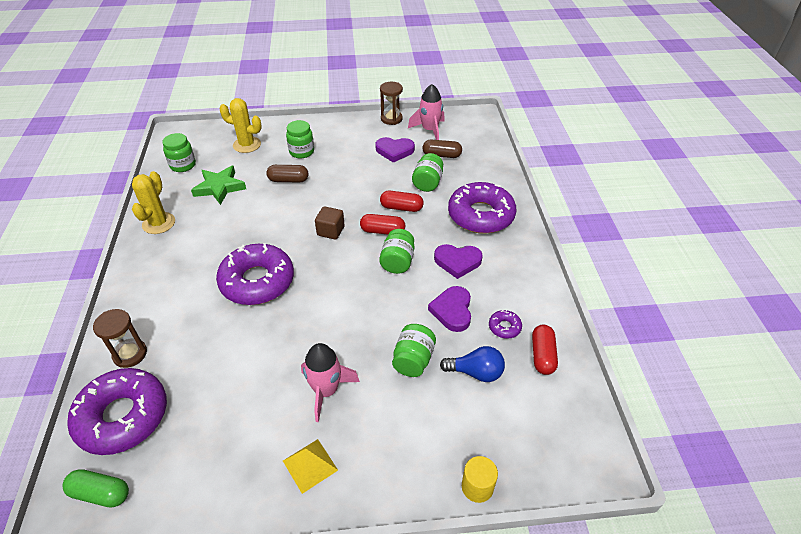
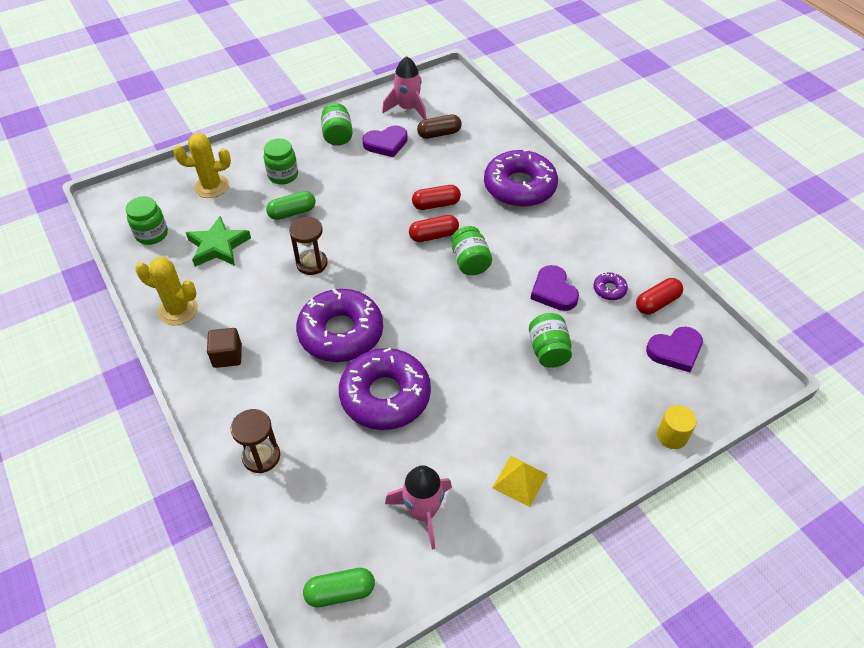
camera: 25 degrees left, 5 degrees up
(123, 416) = (304, 517): purple donut -> purple donut (385, 396)
(159, 223) = (178, 310): yellow cactus -> yellow cactus turned 60 degrees counterclockwise
(288, 180) = (292, 212): brown capsule -> green capsule
(326, 391) = (488, 410): pink rocket -> pink rocket (423, 512)
(330, 231) = (379, 253): brown cube -> brown cube (227, 356)
(391, 119) = (357, 107): brown hourglass -> brown hourglass (312, 263)
(427, 183) = (444, 169): green jar -> green jar (337, 136)
(457, 262) = (527, 242): purple heart -> purple heart (675, 351)
(476, 372) = (610, 340): blue light bulb -> none
(542, 355) = (657, 303): red capsule -> red capsule turned 75 degrees clockwise

